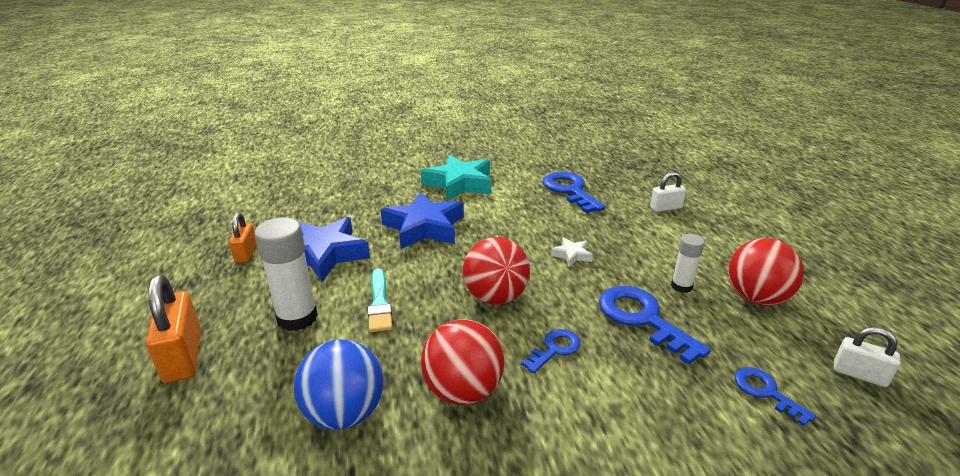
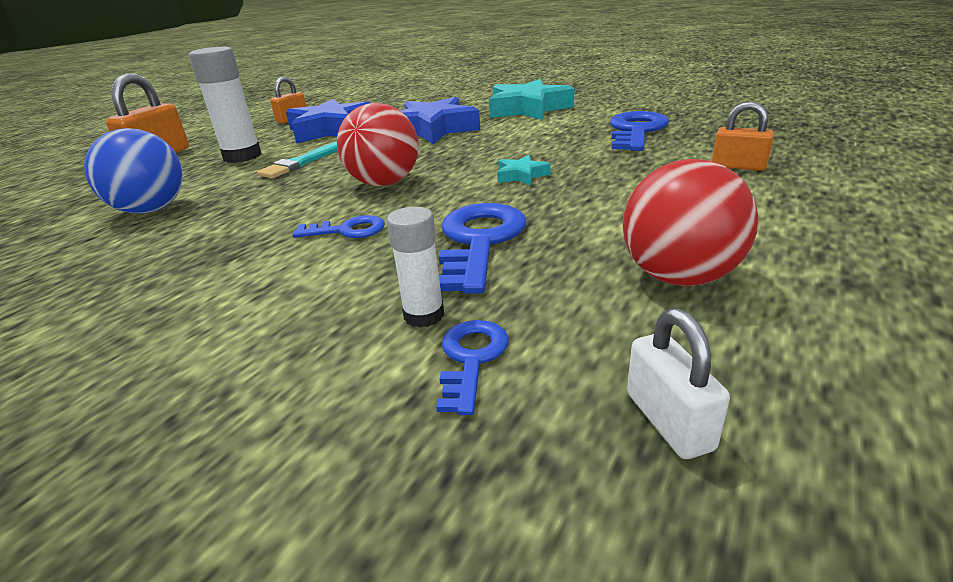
camera: 45 degrees right, 0 degrees up
(463, 390) = (230, 227): red ball -> none
(572, 255) = (521, 175): white star -> turquoise star
(665, 208) = (738, 166): white padlock -> orange padlock
(681, 286) = (592, 233): white glue stick -> white glue stick (424, 315)

